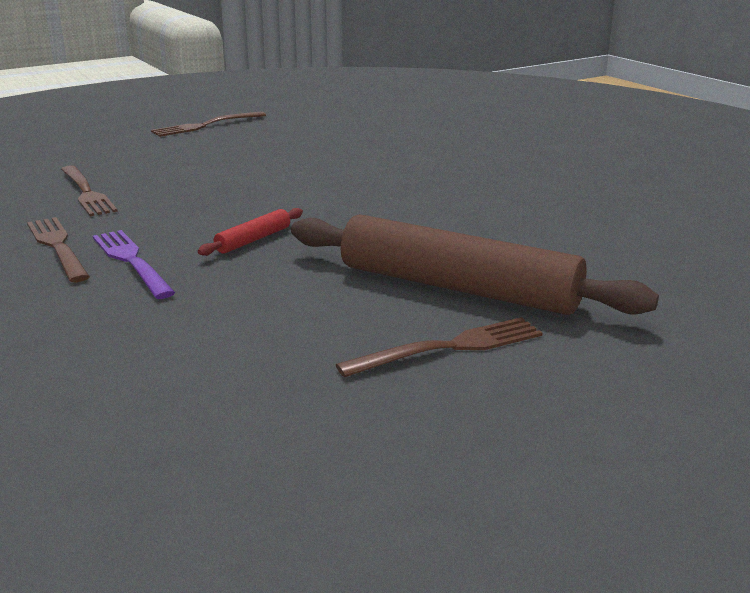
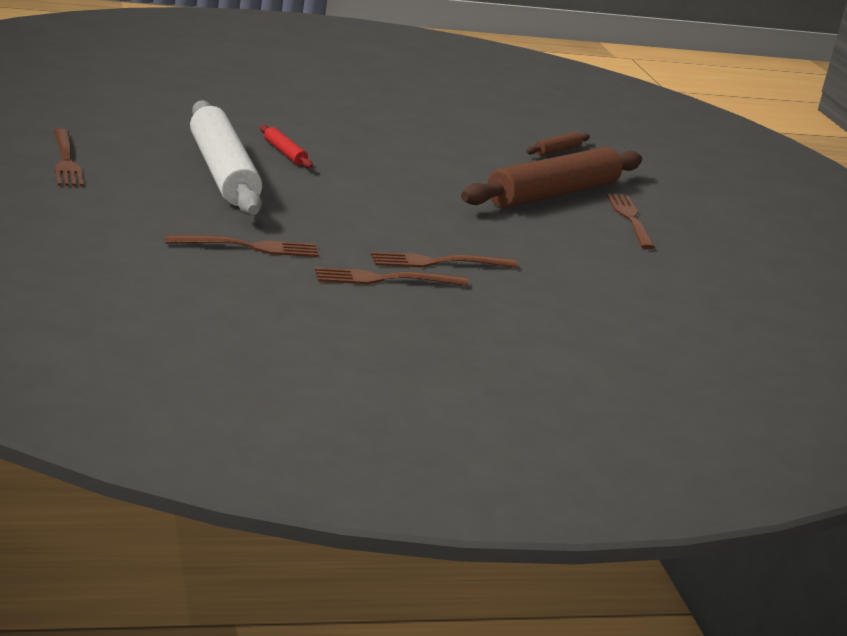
camera: 75 degrees left, 0 degrees up
(131, 261) = (437, 262): purple fork -> brown fork
(253, 240) = (426, 220): red rolling pin -> red rolling pin (284, 153)
(257, 160) = (222, 172): none -> white rolling pin
(638, 269) = (557, 150): none -> brown rolling pin

